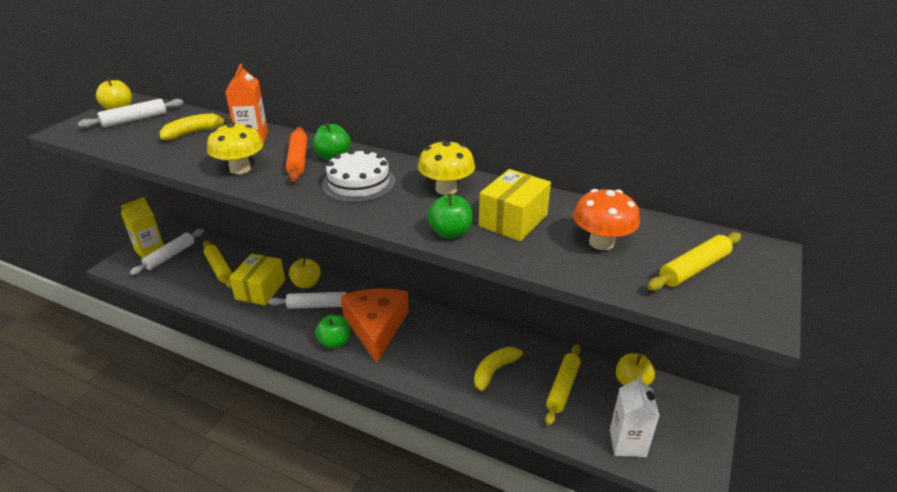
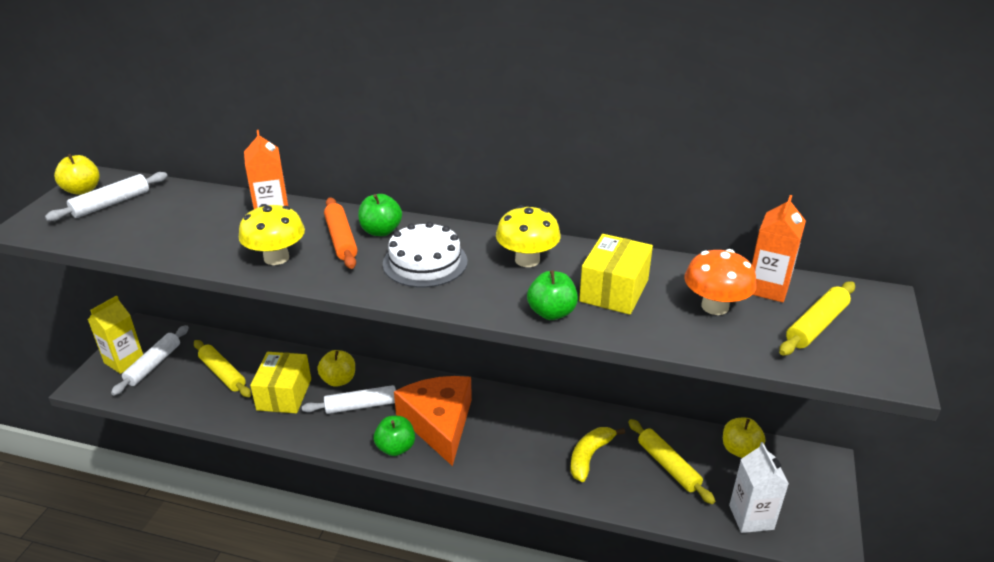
camera: 10 degrees left, 0 degrees up
(194, 133) = (196, 215): yellow banana -> none
(562, 388) = (668, 466): yellow rolling pin -> yellow rolling pin turned 45 degrees counterclockwise
(657, 232) = (767, 288): none -> orange carton

